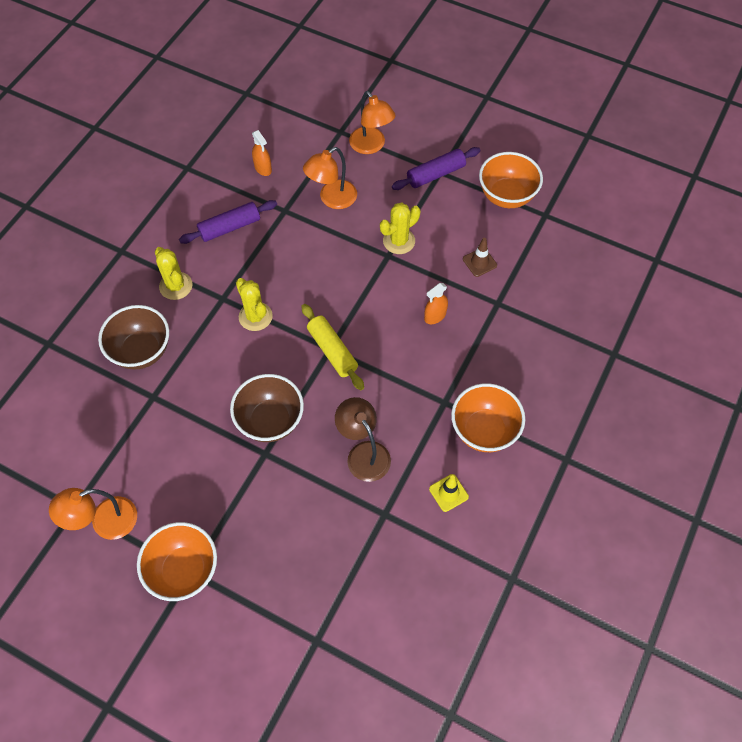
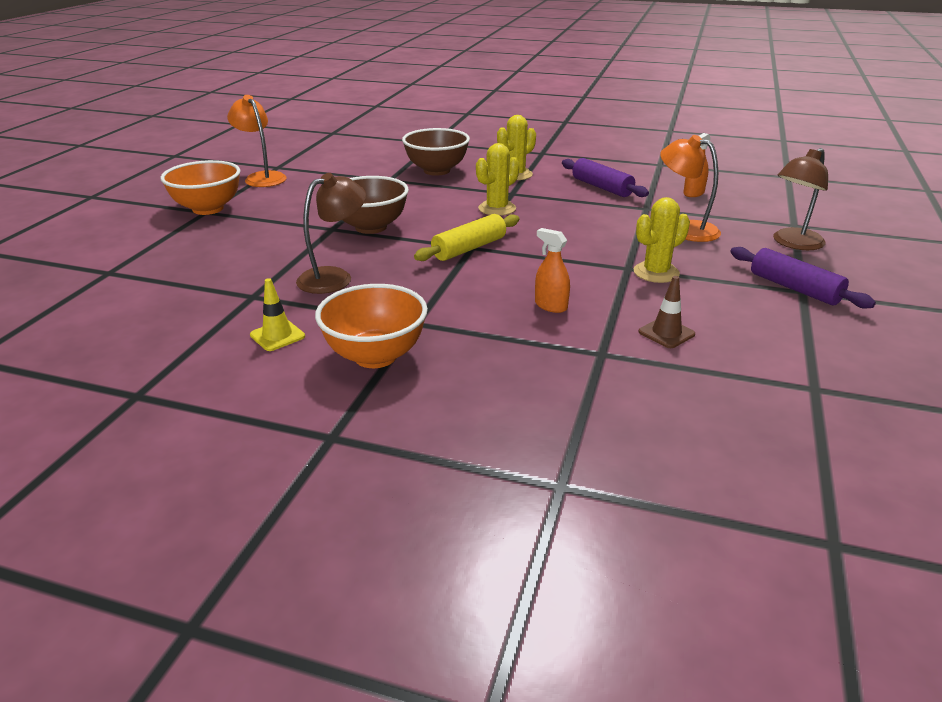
camera: 80 degrees right, 30 degrees down
(371, 146) = (793, 243): orange lamp -> brown lamp
(399, 241) = (656, 272): yellow cactus -> yellow cactus turned 75 degrees counterclockwise
(506, 196) = (815, 348): orange bowl -> none

